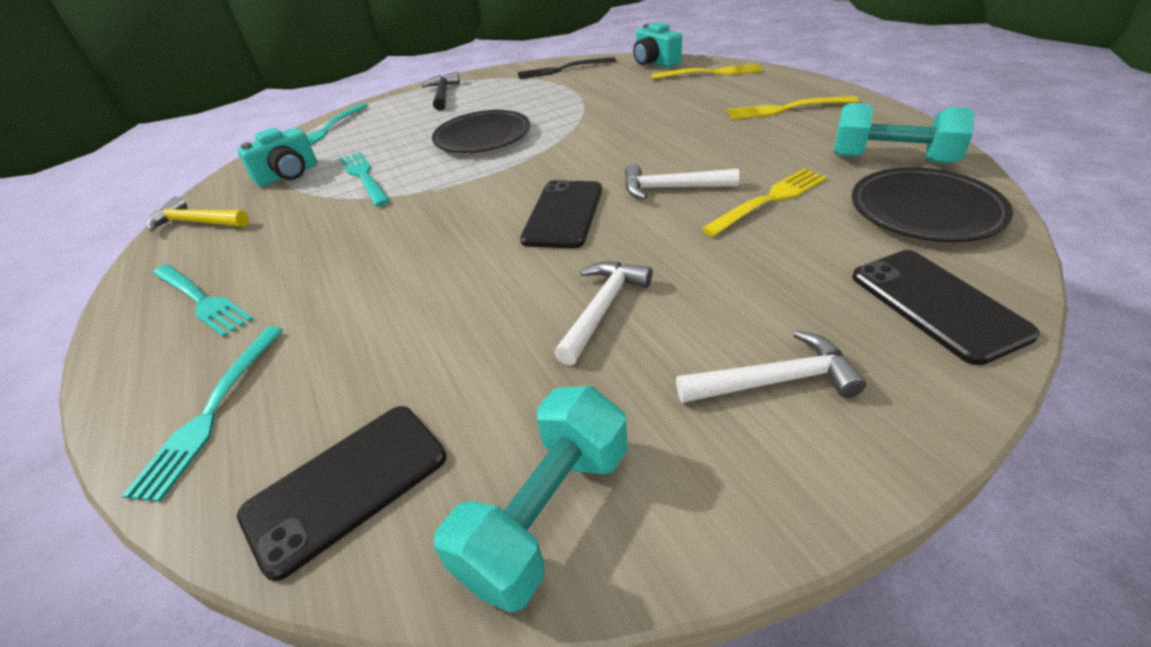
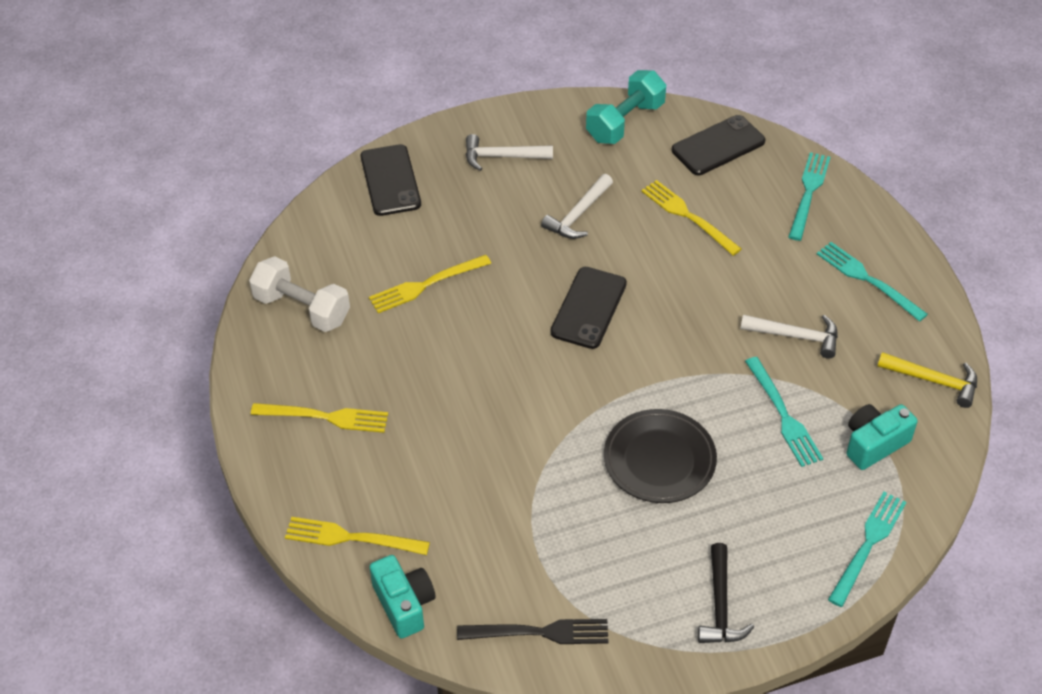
camera: 175 degrees left, 10 degrees up
(431, 337) = (687, 215): none -> yellow fork
(671, 188) = (492, 318): white hammer -> white hammer (796, 336)
(892, 159) = (302, 309): turquoise dumbbell -> white dumbbell
(925, 211) = (331, 248): black plate -> none

